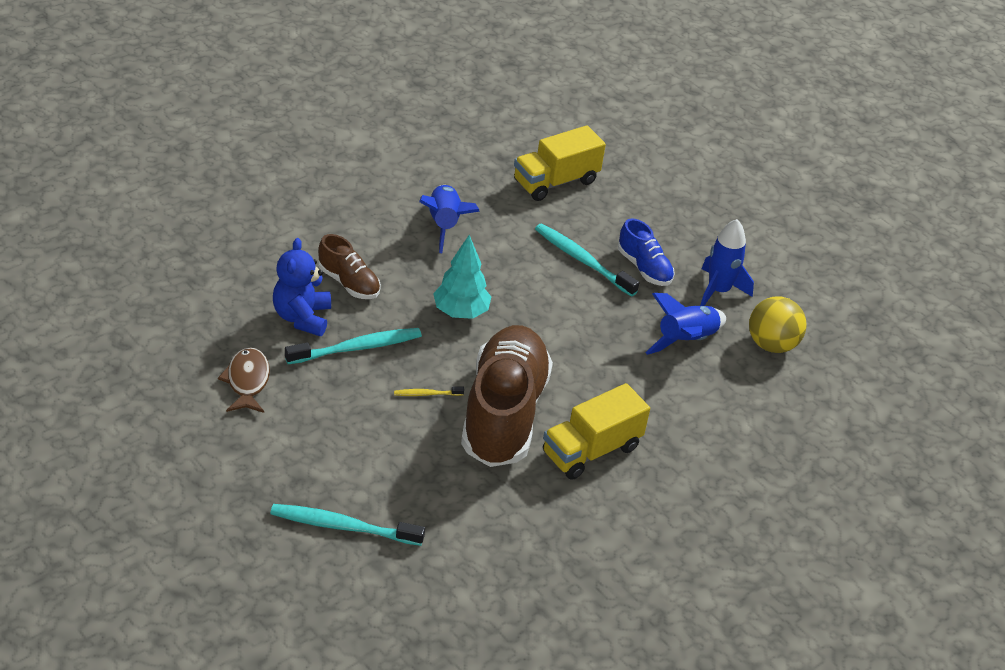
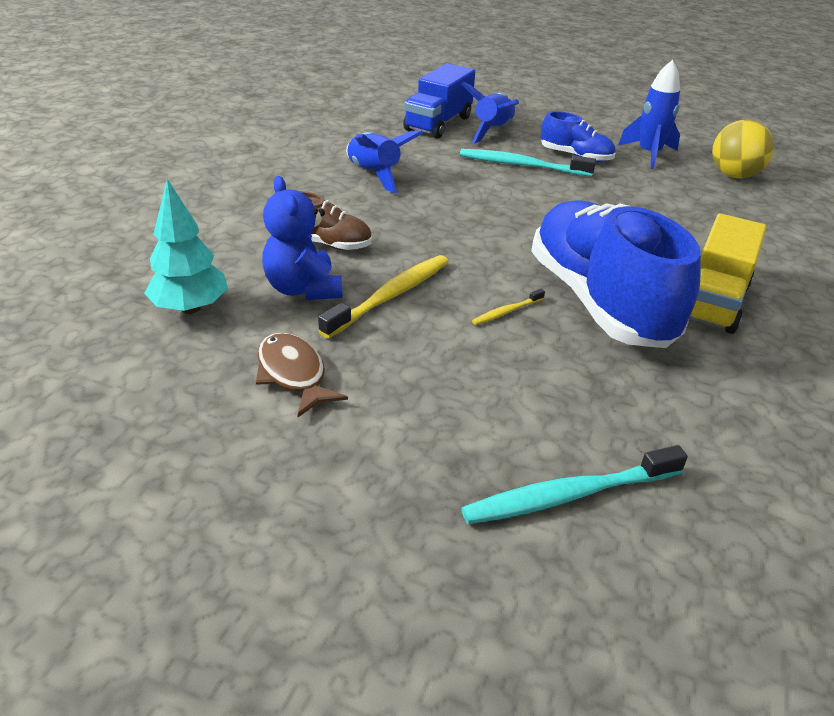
camera: 25 degrees left, 5 degrees down
(357, 348) = (390, 296): turquoise toothbrush -> yellow toothbrush
(460, 312) = (461, 232): turquoise tree -> turquoise tree (190, 308)
(504, 413) = (599, 301): brown shoe -> blue shoe
(555, 181) = (438, 124): yellow truck -> blue truck
(686, 340) = (671, 192): blue rocket -> blue rocket (493, 131)

